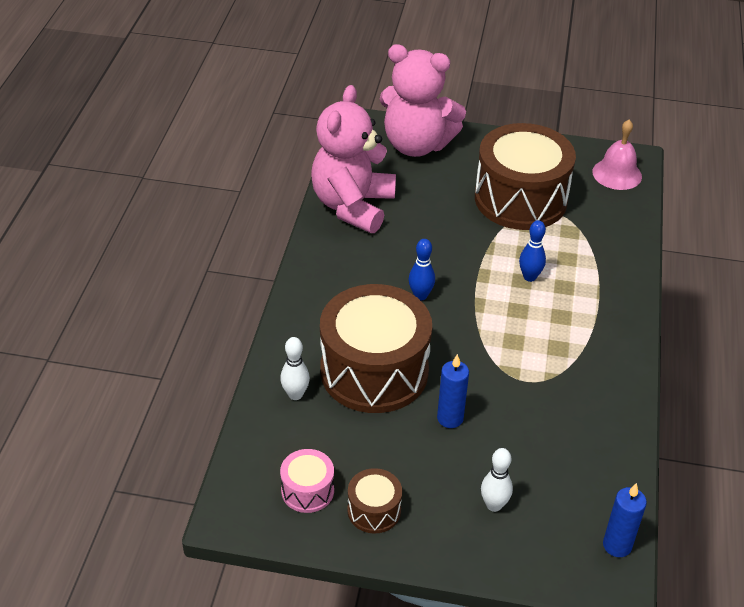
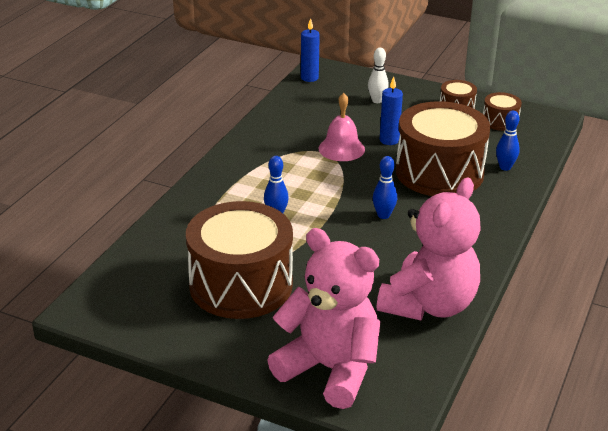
camera: 165 degrees left, 10 degrees down
(295, 394) = (505, 167): white bowling pin -> blue bowling pin
(307, 490) = (500, 121): pink drum -> brown drum
(617, 174) = (115, 295): pink bell -> pink bell (341, 149)

